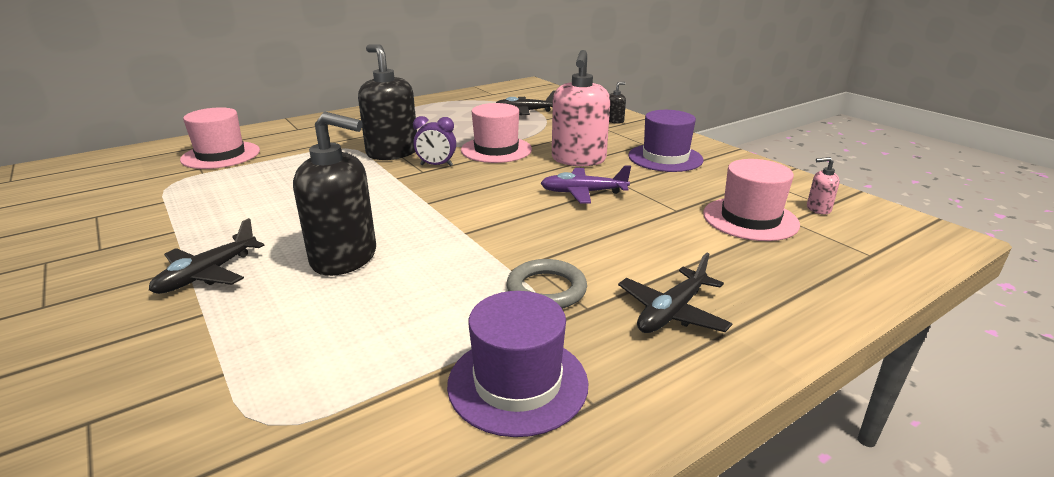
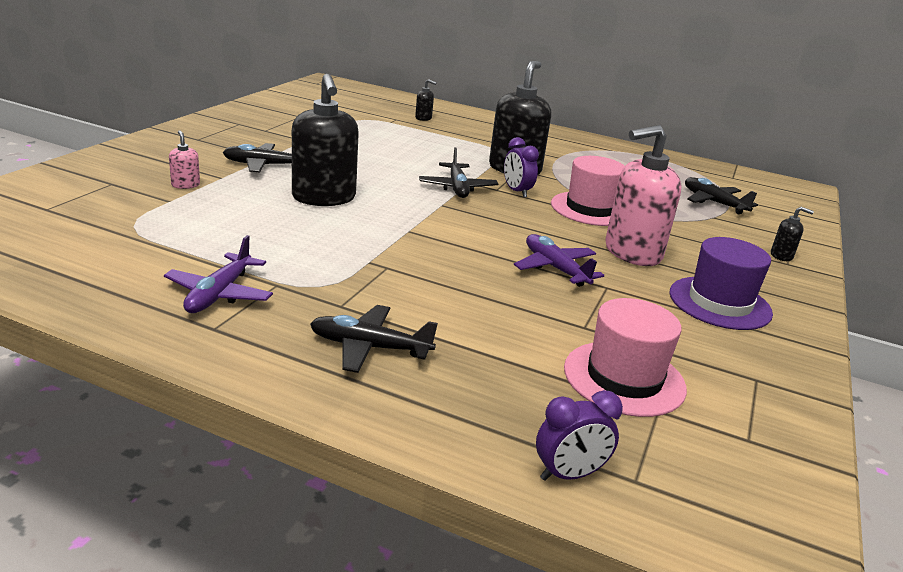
camera: 55 degrees right, 0 degrees up
(221, 155) = (423, 118): pink hat -> black soap dispenser
(401, 186) = (457, 188): none -> black plane
(517, 383) = (219, 294): purple hat -> purple plane
(546, 289) = (353, 282): grey ring -> none
(818, 209) = (725, 431): pink soap dispenser -> pink soap dispenser (185, 185)
(865, 276) = (569, 474): none -> purple clock

